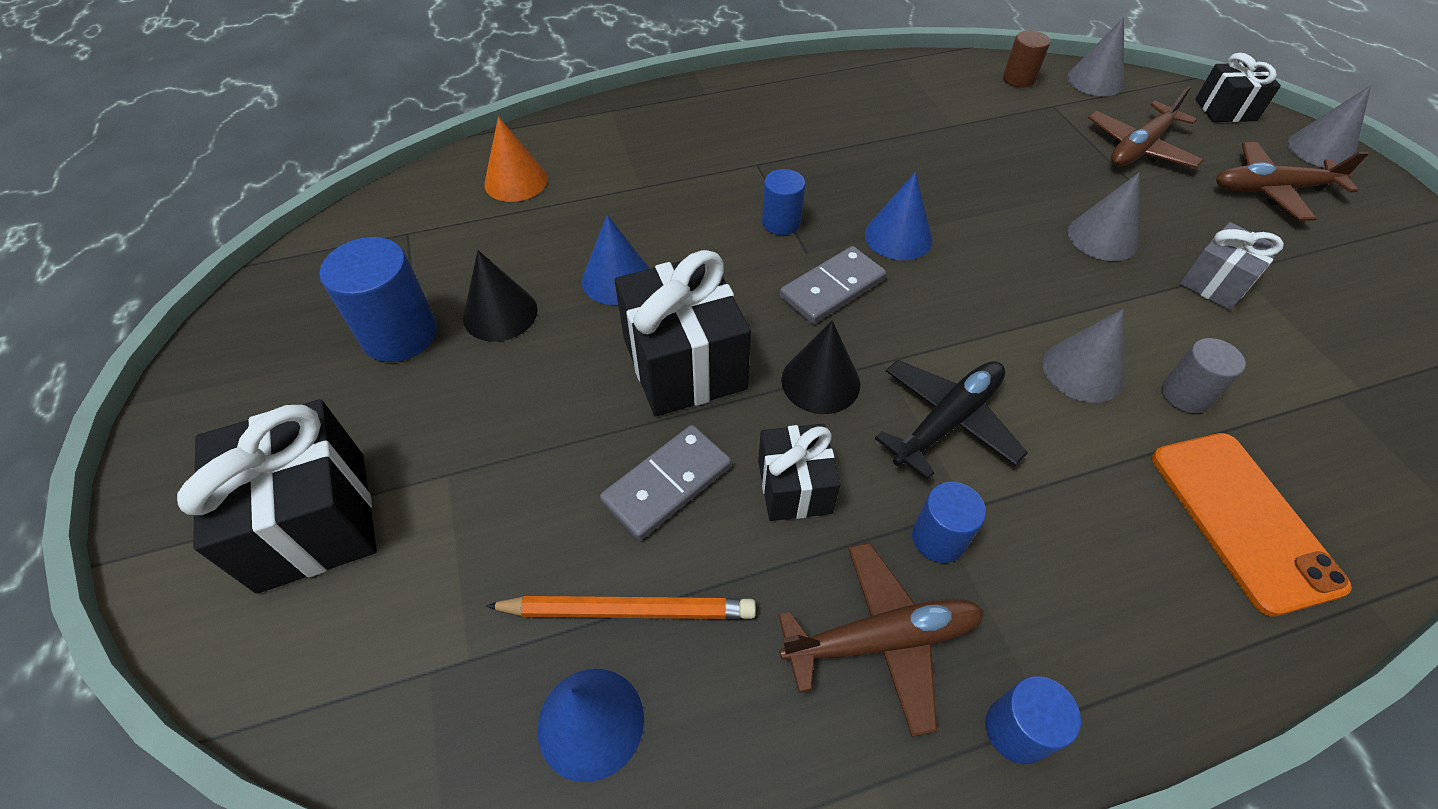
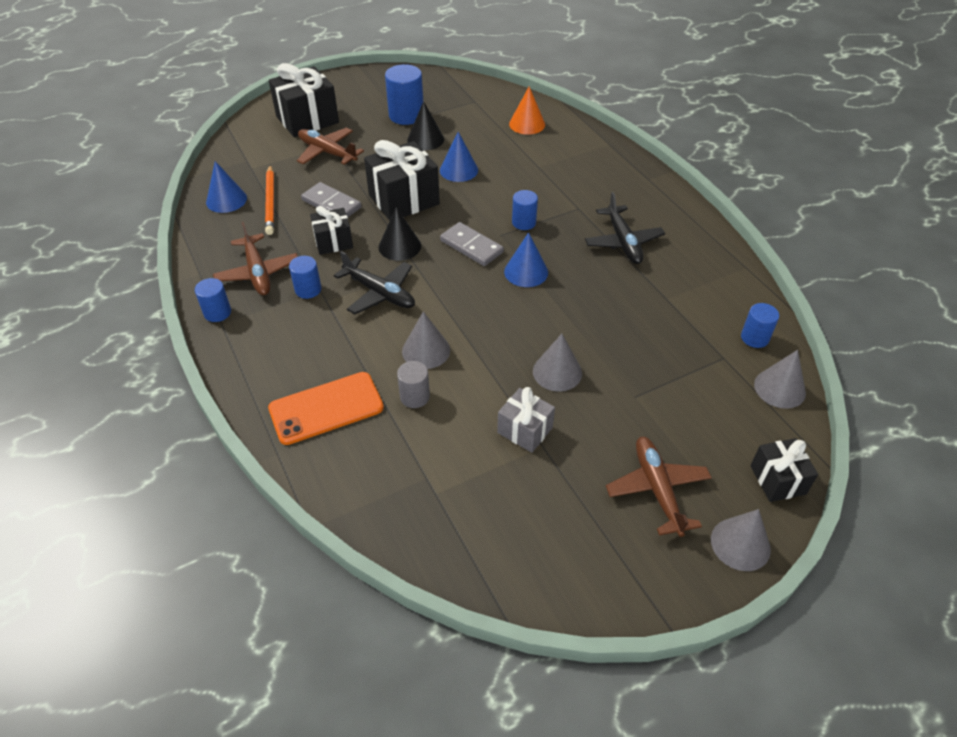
camera: 80 degrees right, 5 degrees down
(840, 138) = (623, 242): none -> black plane
(1019, 79) = (754, 338): brown cylinder -> blue cylinder
(1139, 148) = (683, 407): brown plane -> brown plane (327, 152)

